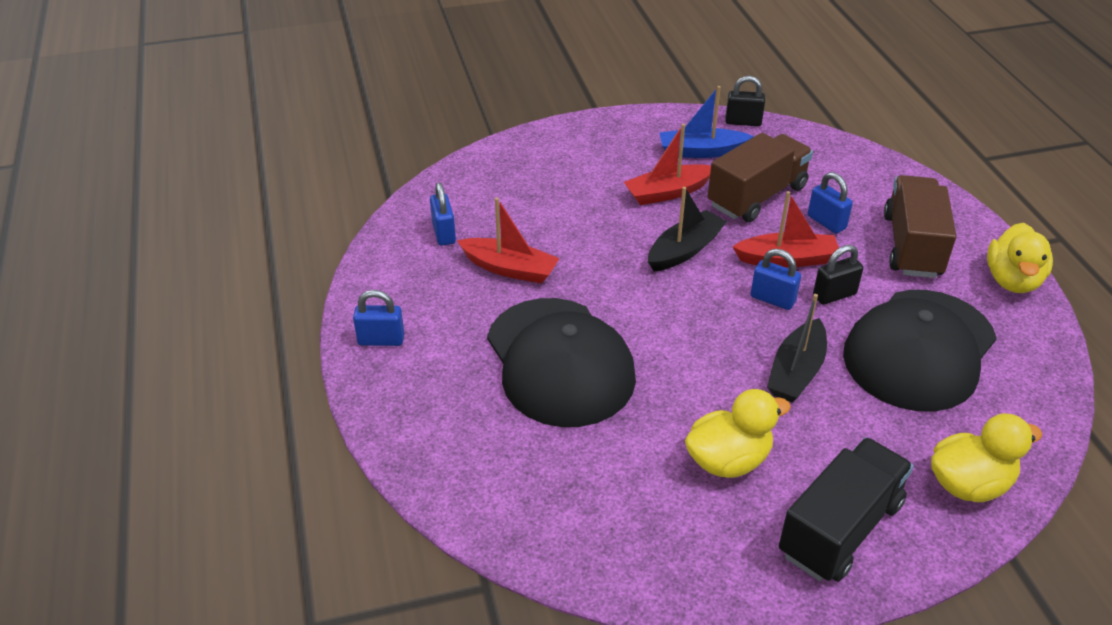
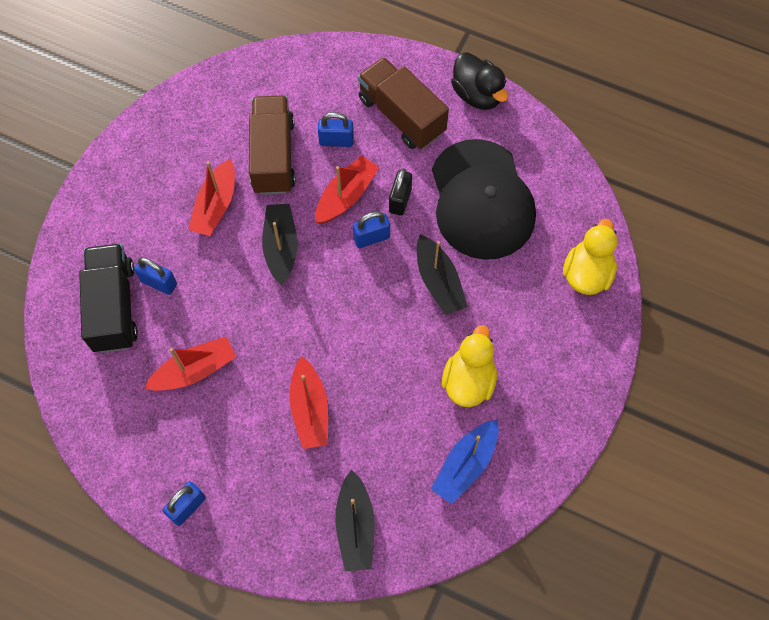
camera: 50 degrees left, 25 degrees up
(444, 233) = (115, 385): blue padlock -> blue padlock (159, 283)
(480, 468) = (355, 526): none -> black boat
(559, 362) = (310, 409): black cap -> red boat
(701, 151) = (195, 146): blue boat -> blue boat (465, 465)
(743, 122) = (190, 90): black padlock -> none
(840, 529) = (559, 366): black truck -> black truck (114, 307)
(1012, 280) = (477, 95): yellow duck -> black duck

